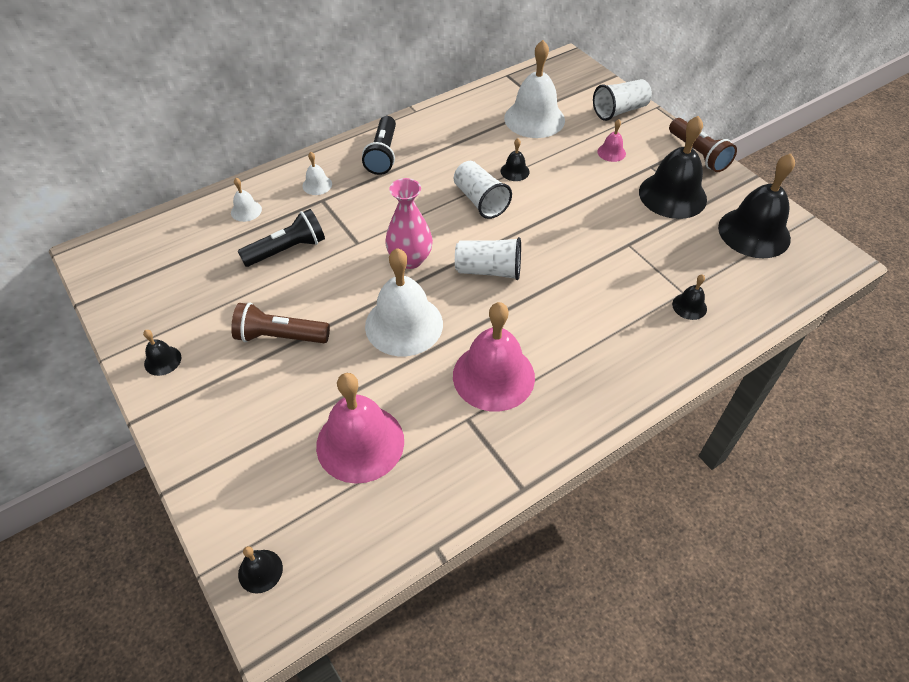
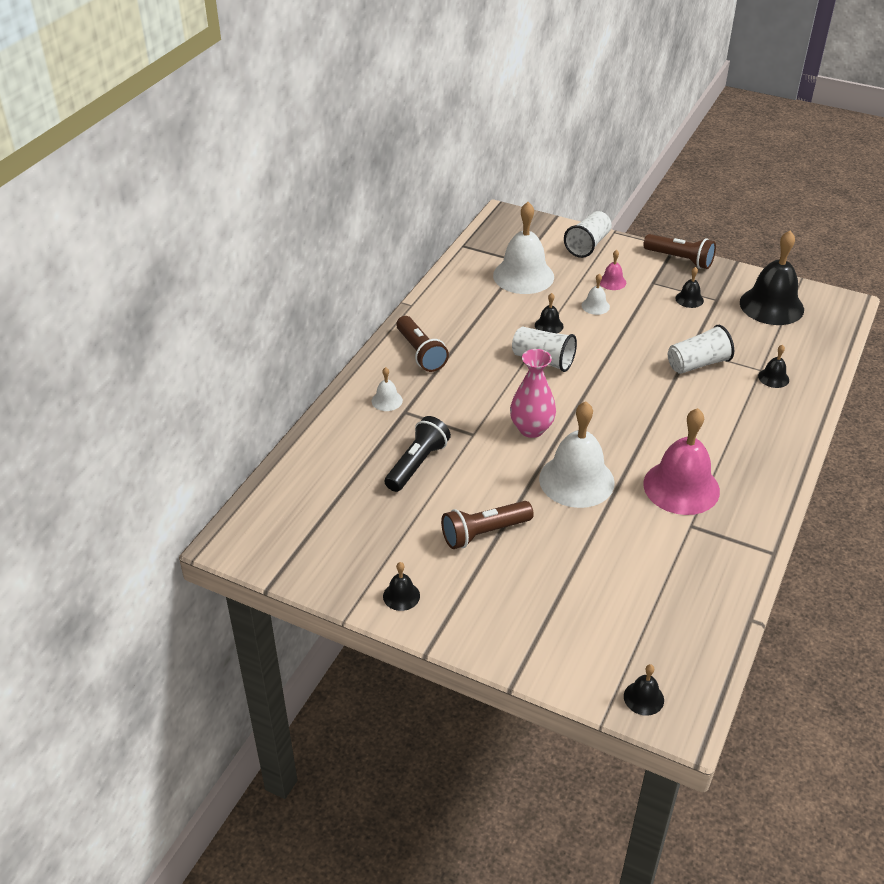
camera: 30 degrees left, 10 degrees down
(246, 211) = (343, 447): white bell -> white bell (595, 306)
(360, 443) = (629, 578): pink bell -> none
(383, 155) = (420, 353): black flashlight -> brown flashlight
(489, 270) = (603, 412): white cup -> white cup (697, 364)
(672, 195) = (689, 299): black bell -> black bell, size x0.45

